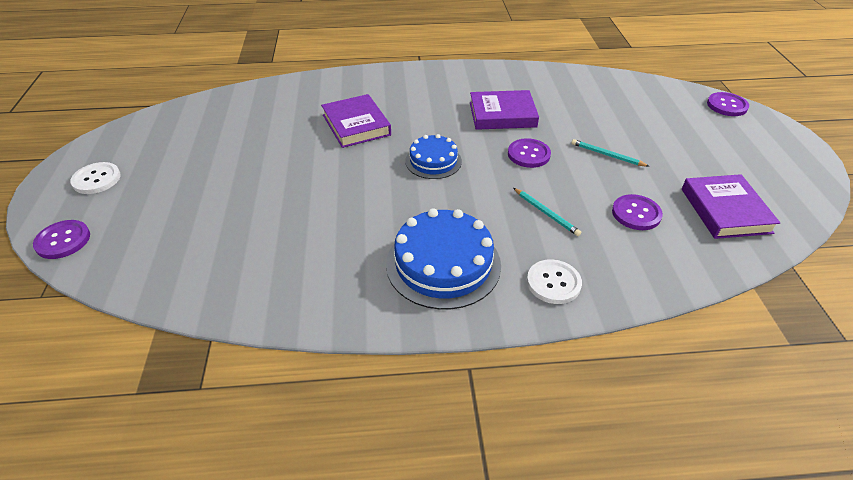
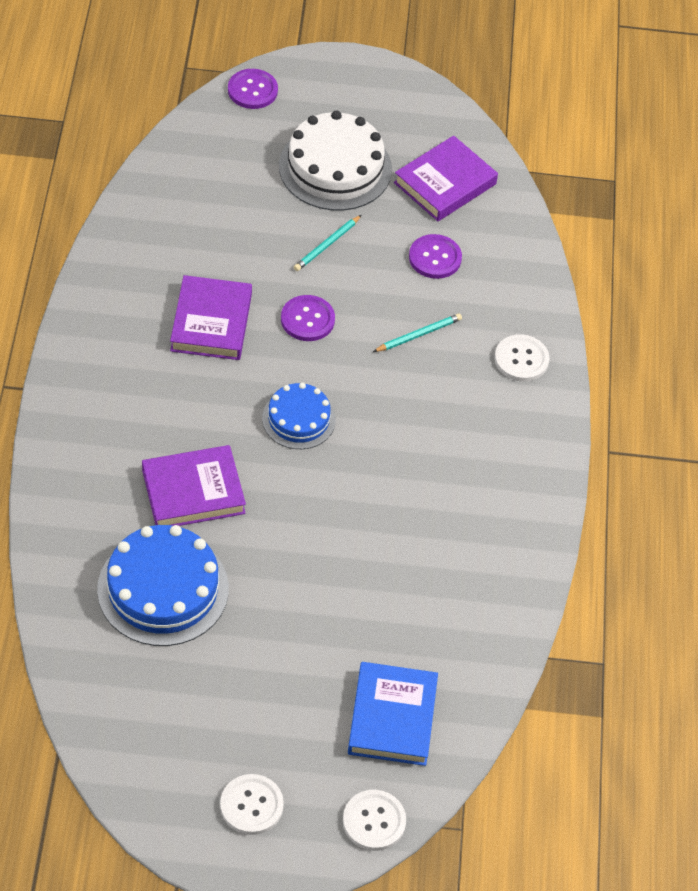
camera: 85 degrees left, 10 degrees up
(63, 240) = (374, 821): purple button -> white button
(157, 240) = (392, 717): none -> blue book
(443, 264) = (480, 444): blue cake -> blue cake (163, 589)
(688, 150) = (335, 167): none -> white cake
(725, 211) = (445, 183): purple book -> purple book turned 45 degrees counterclockwise

